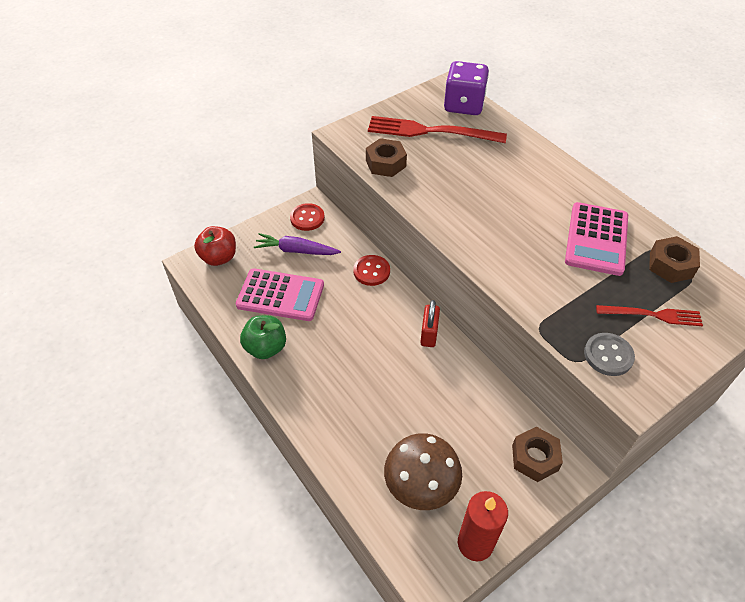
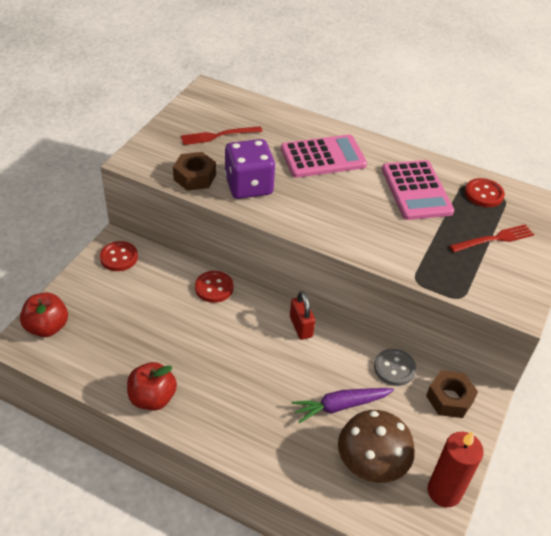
camera: 30 degrees left, 5 degrees down
(266, 348) = (152, 398): green apple -> red apple
(280, 295) = (137, 342): pink calculator -> pink calculator (323, 157)
(296, 250) = (126, 293): purple carrot -> purple carrot (340, 406)
(430, 131) = (218, 135): red fork -> red fork, size x0.59
(464, 105) = (234, 103): purple dice -> purple dice (249, 186)
(608, 355) = (481, 283): grey button -> grey button (394, 368)
(671, 265) = (484, 194): brown nut -> red button

